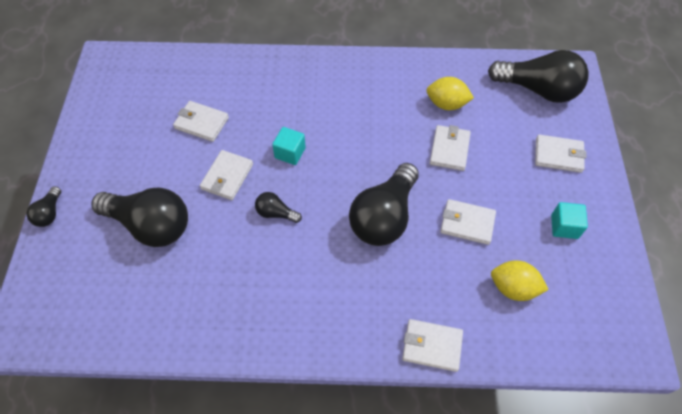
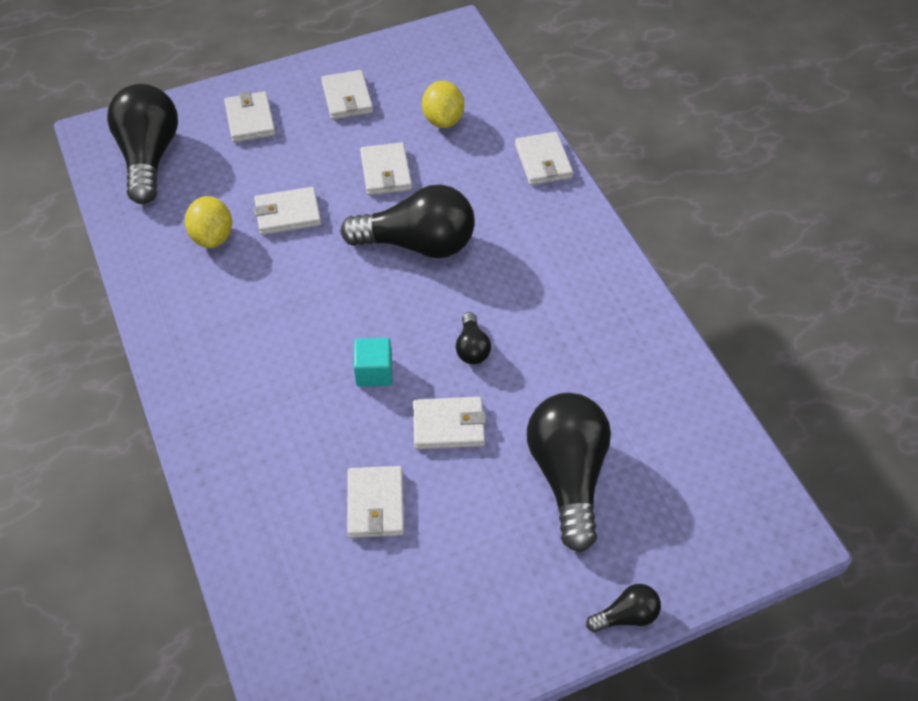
camera: 115 degrees left, 5 degrees down
(564, 226) = (347, 98): turquoise cube -> white wallet

